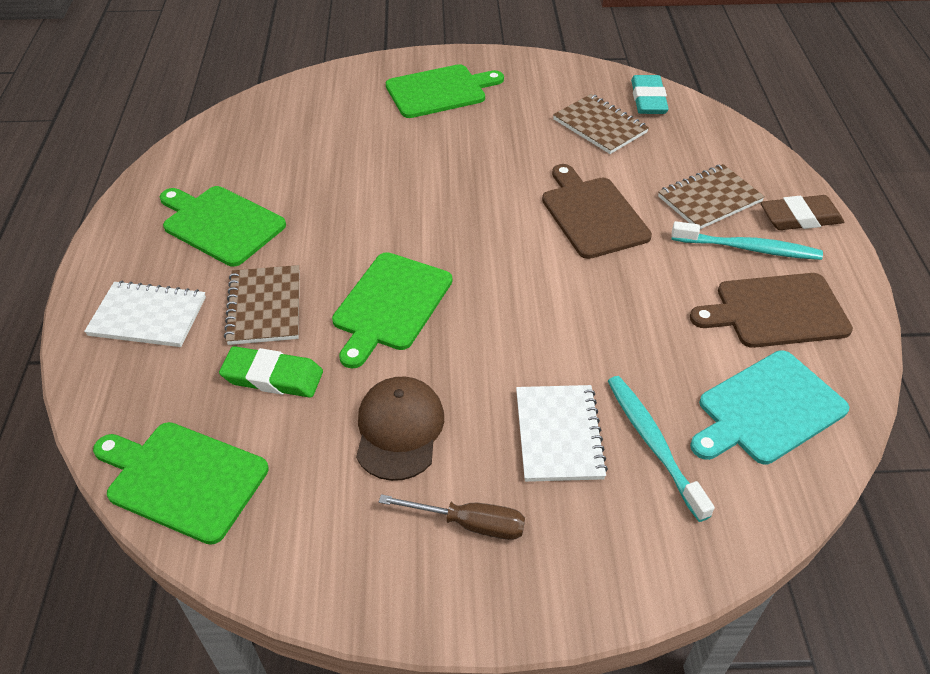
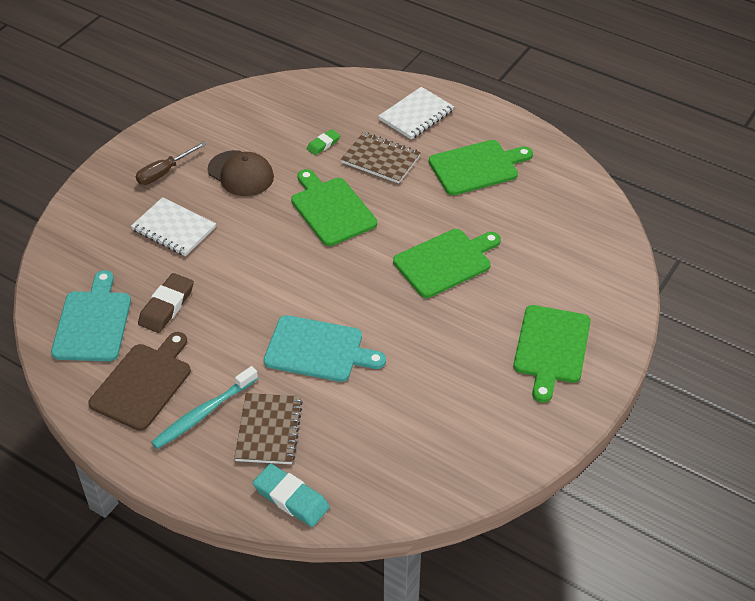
camera: 125 degrees right, 0 degrees up
(182, 479) = (289, 95): green cutting board -> green cutting board (445, 262)
(273, 376) = (323, 144): green eraser -> green eraser, size x0.59
(592, 214) = (318, 350): brown cutting board -> turquoise cutting board
(600, 126) = (415, 424): brown notebook -> none
(648, 99) = (424, 486): turquoise eraser -> turquoise eraser (291, 498)
(653, 443) = (128, 261): turquoise toothbrush -> none
(800, 217) = (198, 471): brown eraser -> brown eraser (166, 306)

